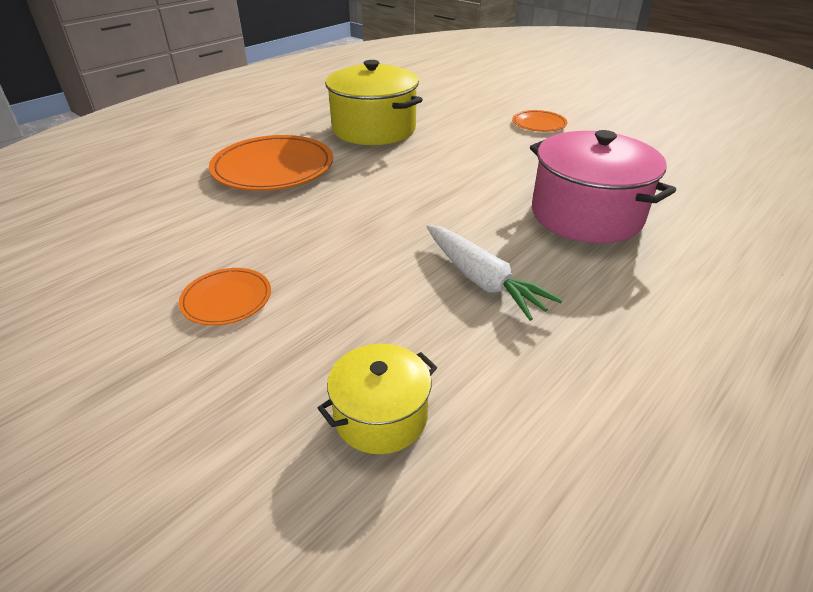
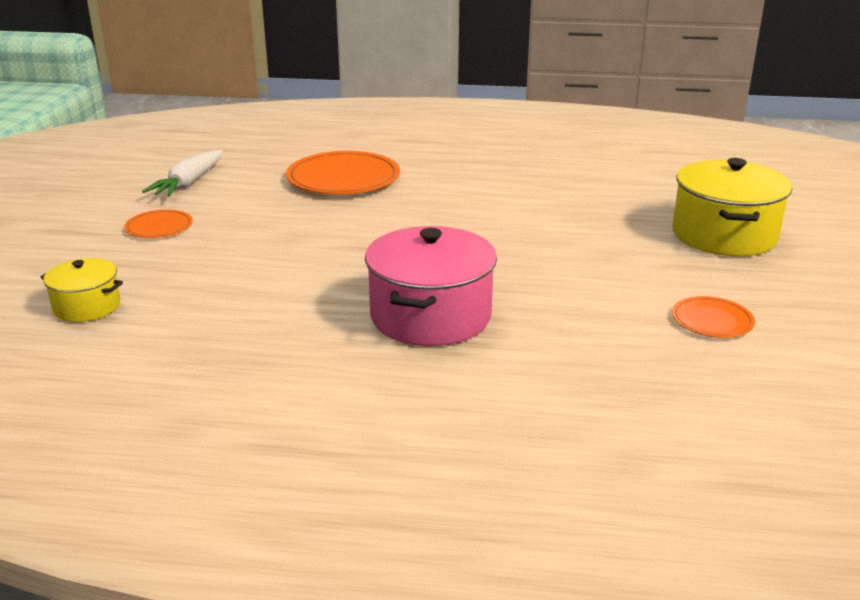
camera: 55 degrees right, 10 degrees down
(374, 129) = (471, 187): yellow pot -> yellow pot (724, 235)
(482, 280) = (267, 298): white carrot -> white carrot (189, 183)
(539, 124) = (613, 249): orange plate -> orange plate (712, 321)

